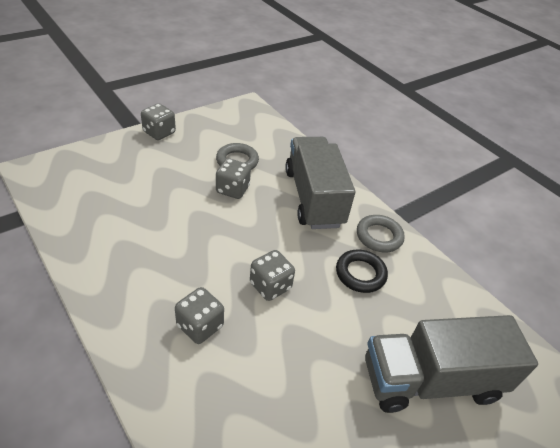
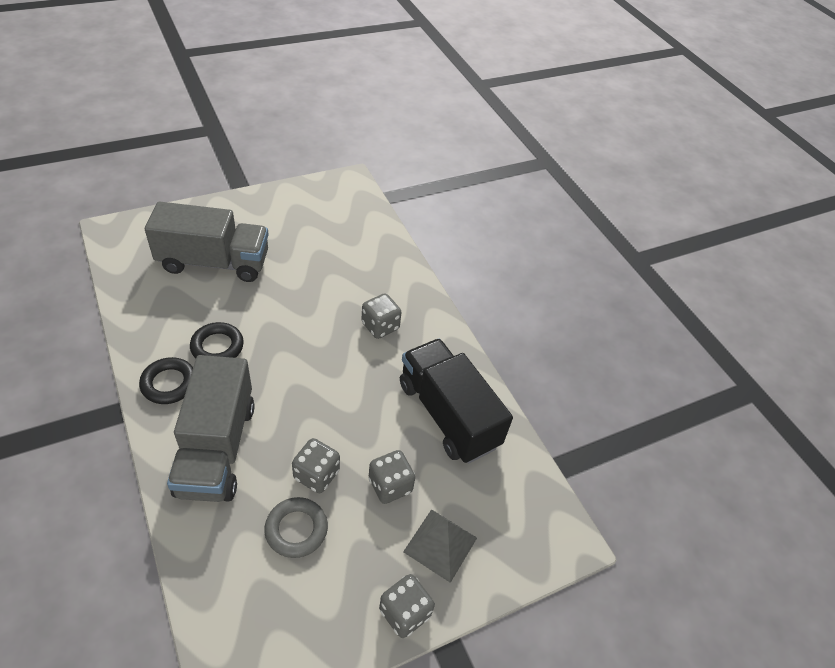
camera: 170 degrees left, 5 degrees up
(122, 242) = (448, 414): none -> black truck
(134, 161) = (440, 544): none -> grey pyramid
(270, 286) = (311, 349): grey dice -> grey dice (390, 485)
(379, 236) = (169, 383): grey ring -> black ring

